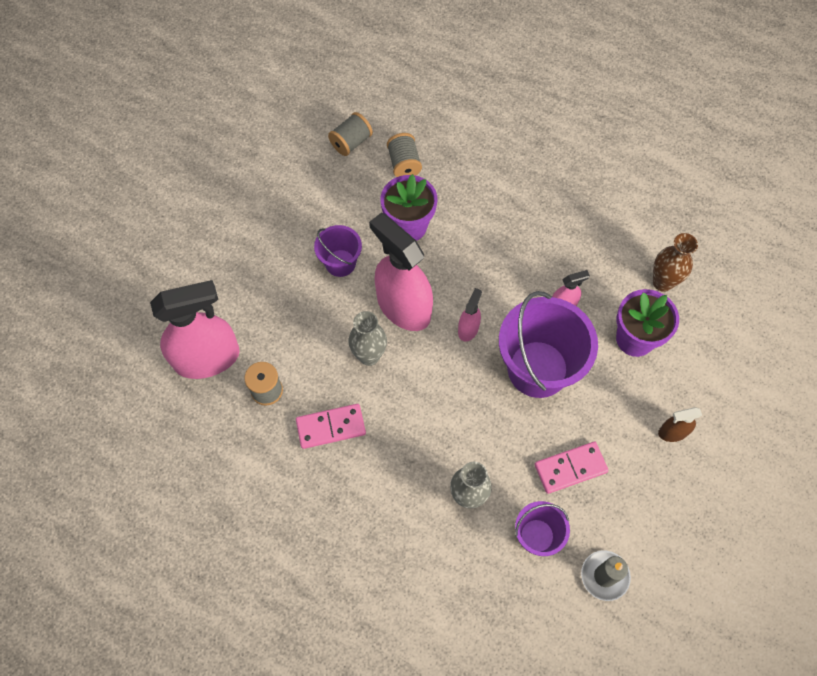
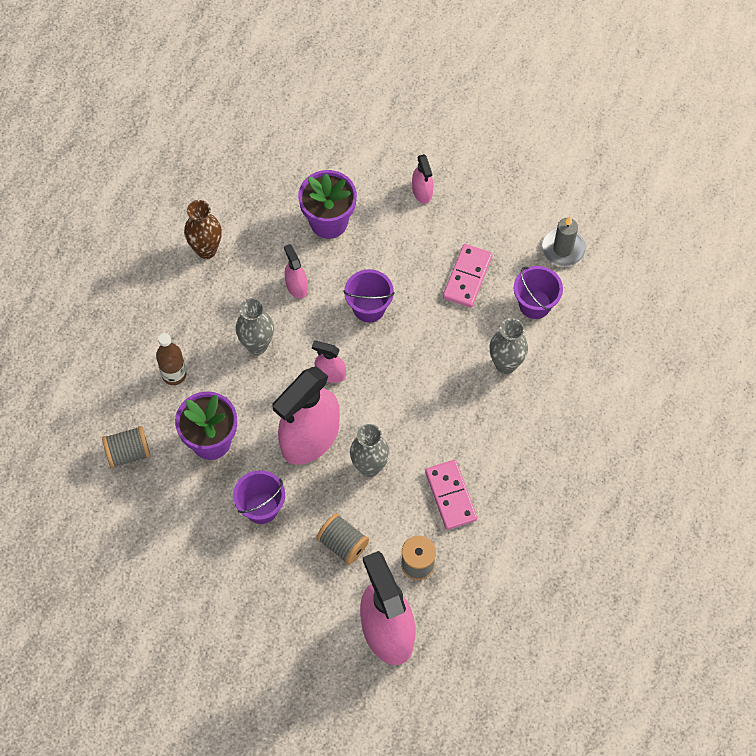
camera: 95 degrees left, 0 degrees up
(351, 142) = (100, 514): grey spool -> grey spool (343, 544)
(476, 200) = (174, 374): none -> brown bottle
(502, 268) = (257, 345): none -> grey vase
(537, 369) = (369, 308): purple bucket -> purple bucket, size x0.53
(570, 468) = (467, 277): pink domino -> pink domino turned 45 degrees clockwise
(662, 282) = (264, 196): brown vase -> brown vase (206, 250)
(672, 432) = (422, 192): brown spray bottle -> pink spray bottle

